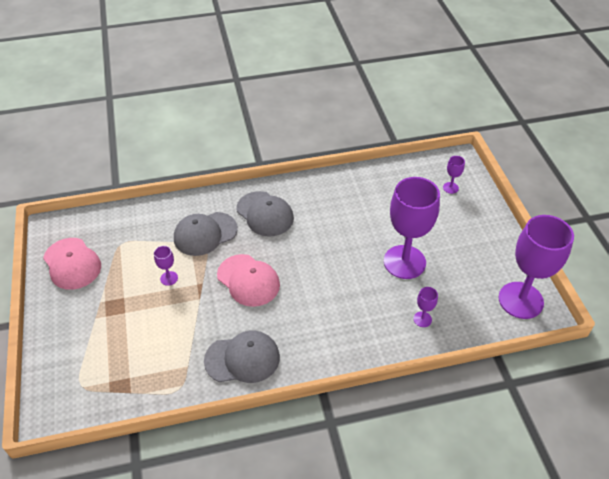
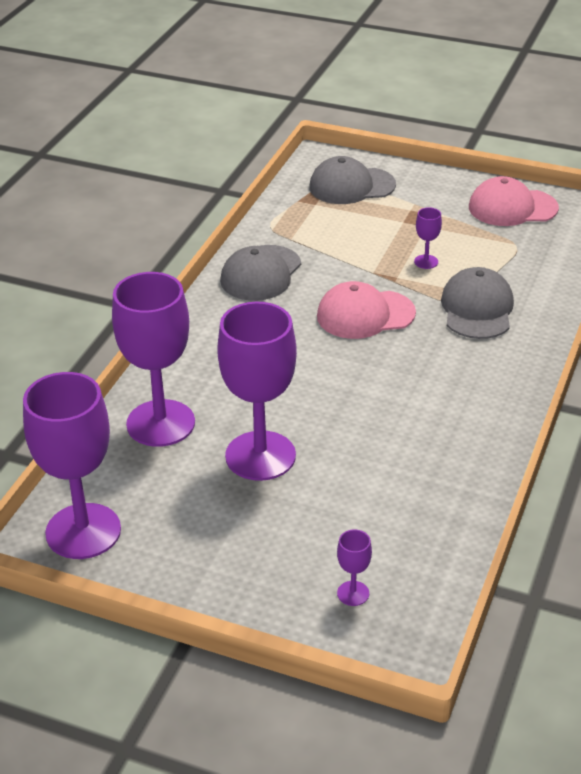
camera: 125 degrees right, 10 degrees down
(265, 214) = (470, 369): grey cap -> grey cap (351, 186)
(422, 319) = (160, 423): purple goblet -> purple goblet, size x2.45

